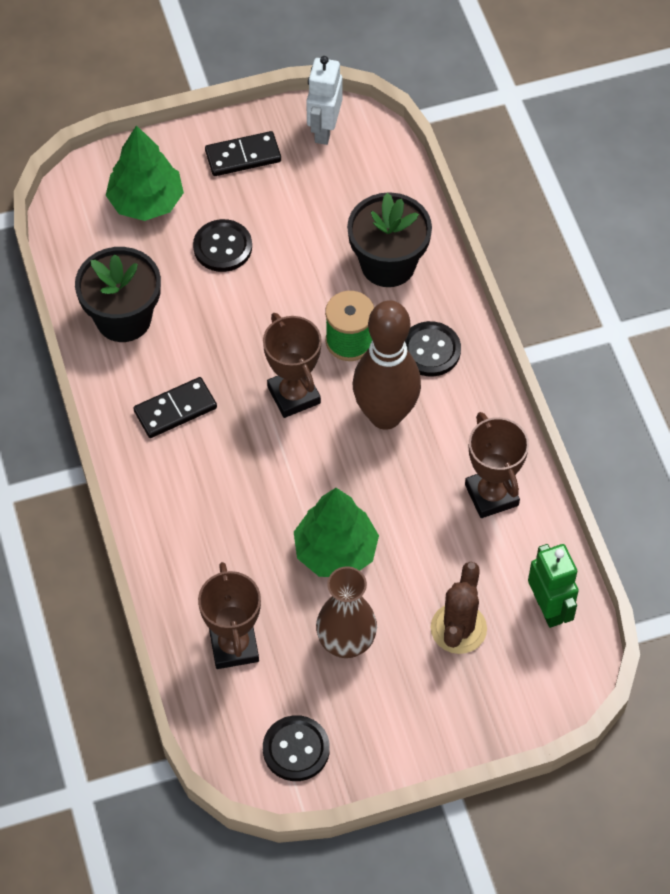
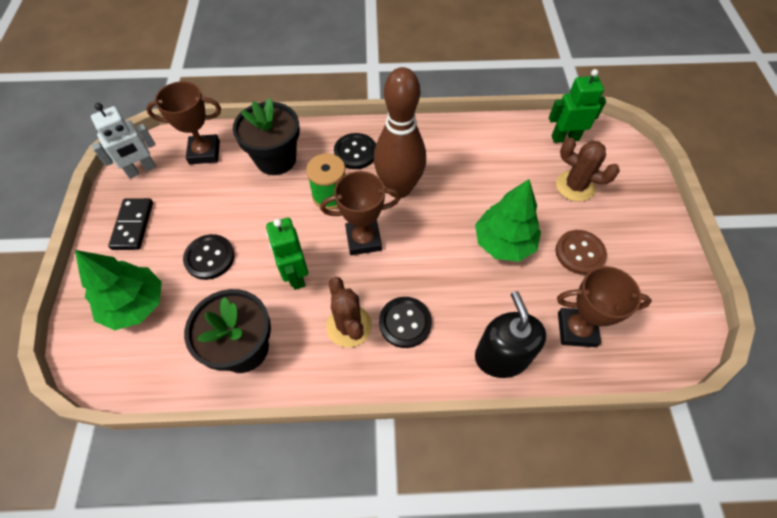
camera: 75 degrees left, 0 degrees up
(175, 410) = (349, 326): black domino -> brown cactus
(179, 570) = (501, 356): none -> black soap dispenser
(224, 339) = (295, 275): none -> green robot
(296, 749) = (668, 305): black button -> black button (405, 323)
(324, 130) = (141, 170): white robot -> white robot turned 60 degrees counterclockwise
(346, 642) = (579, 253): brown vase -> brown button
(491, 495) = (477, 146): brown trophy -> brown trophy (204, 152)

